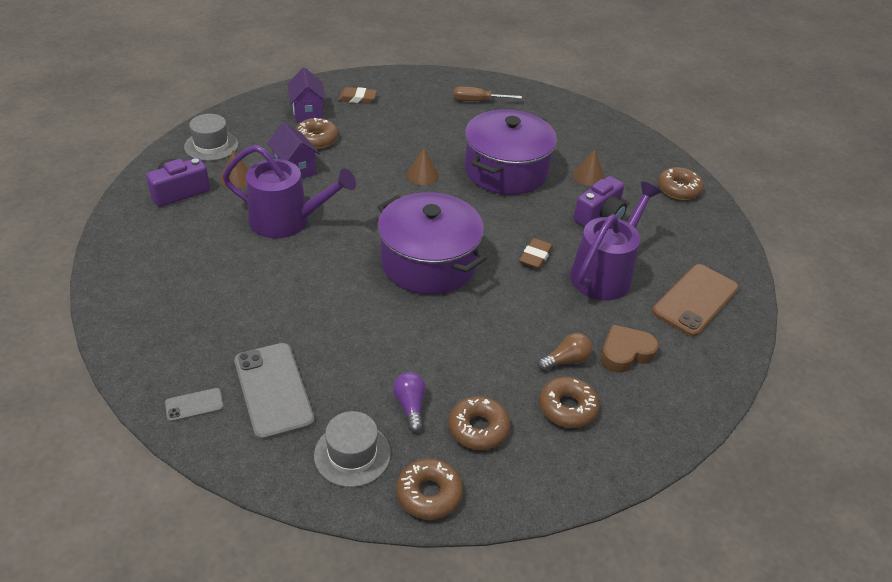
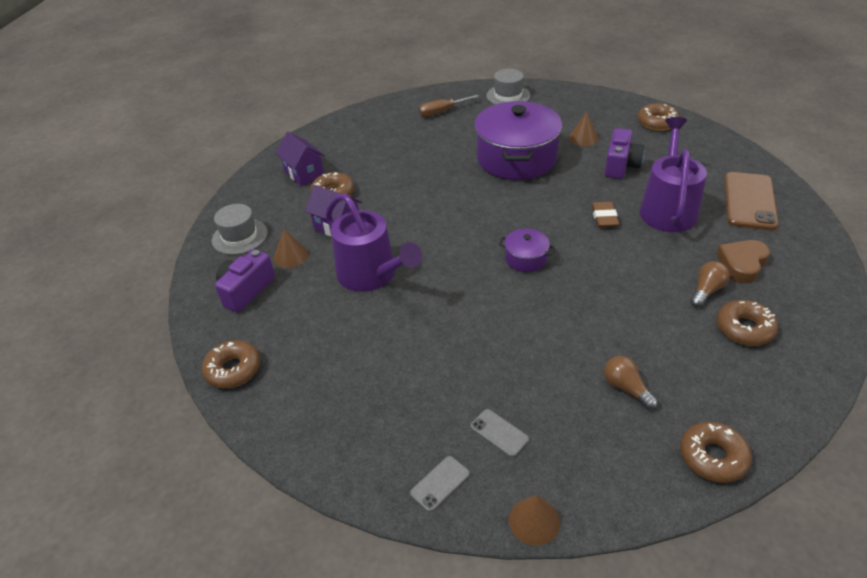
camera: 20 degrees left, 0 degrees up
(273, 390) = (499, 433): grey phone -> grey phone, size x0.48
(287, 221) = (371, 275): purple watering can -> purple watering can turned 60 degrees clockwise
(352, 454) = (619, 455): grey hat -> grey hat (508, 96)
(357, 98) = (338, 146): brown eraser -> none
(410, 406) = (626, 388): purple light bulb -> brown light bulb
(422, 175) = (453, 188): brown cone -> brown cone (534, 521)
(428, 262) = (526, 259): purple pot -> purple pot, size x0.44
(478, 429) = (696, 380): brown donut -> brown donut (233, 370)

